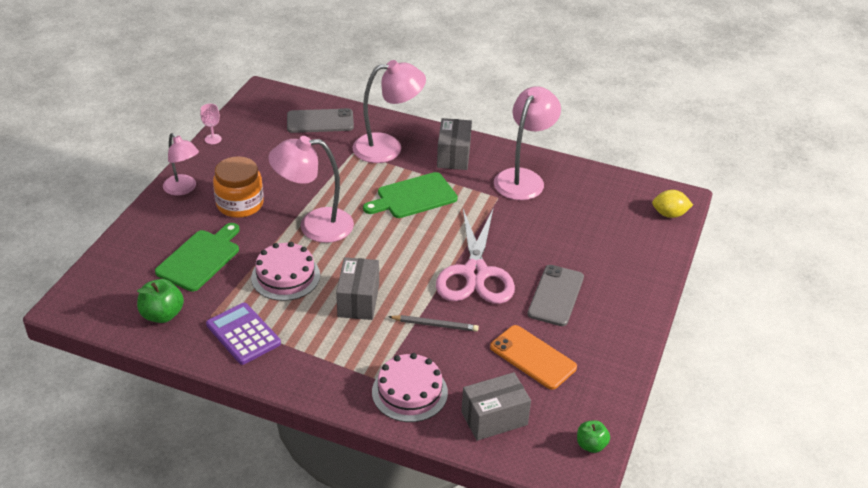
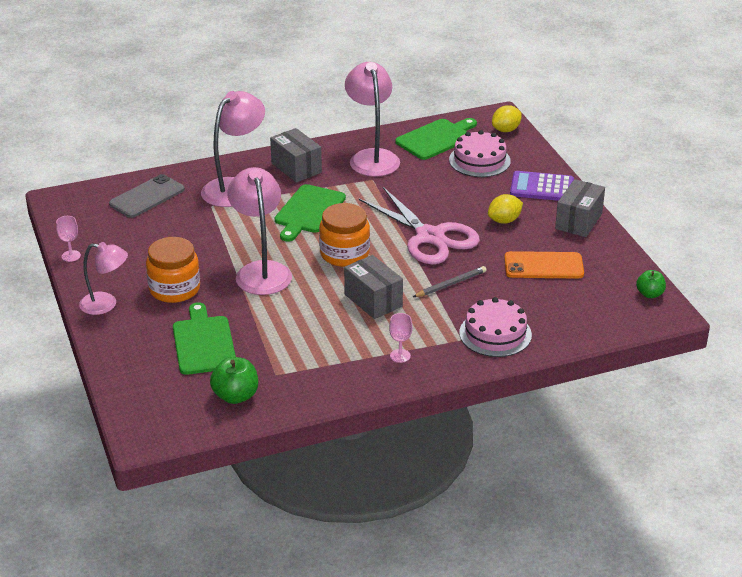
camera: 40 degrees left, 5 degrees down
(243, 334) = (321, 370): purple calculator -> purple calculator (542, 187)
(285, 276) = (293, 316): pink cake -> pink cake (479, 160)
(313, 361) = (400, 356): none -> pink goblet
(314, 225) = (261, 271): pink lamp -> pink lamp turned 120 degrees clockwise
(391, 248) = (344, 254): none -> orange jar
(494, 418) = (571, 315): grey box -> grey box (578, 221)
(556, 295) = (504, 220): grey phone -> yellow lemon
(598, 190) = (436, 139): none -> green cutting board

